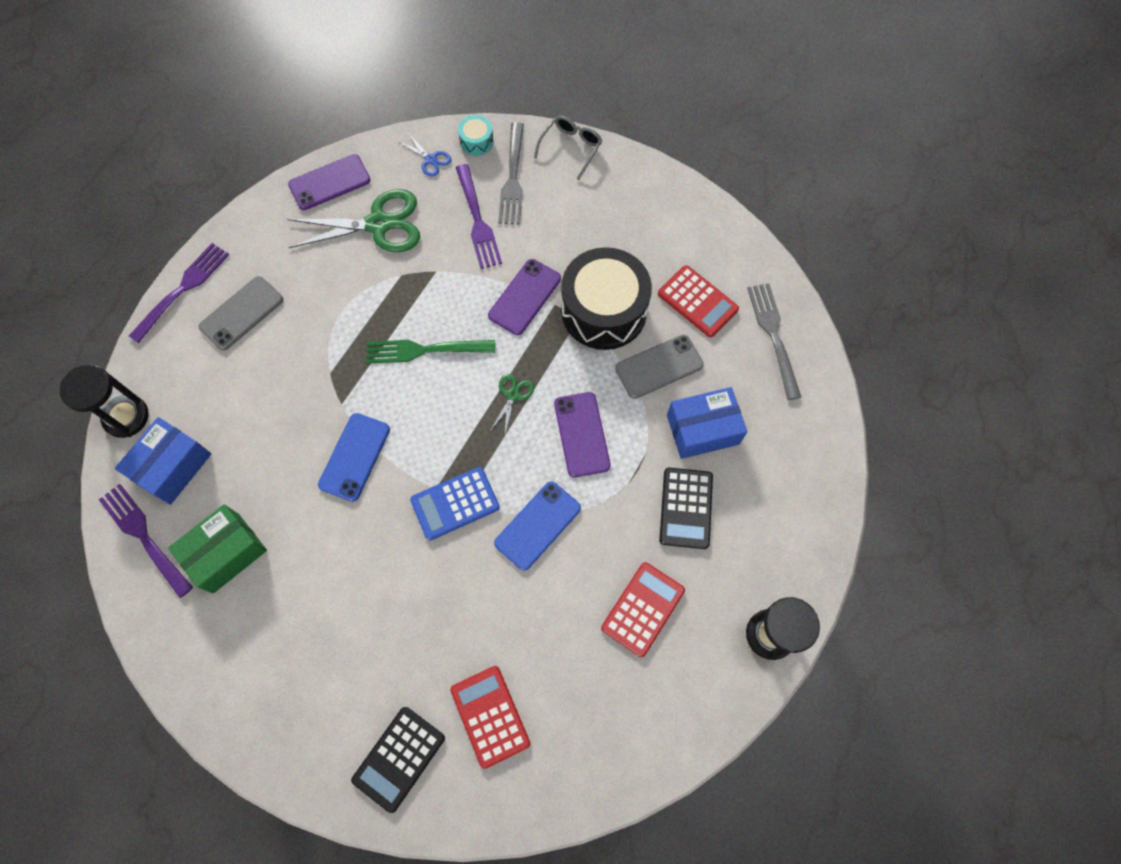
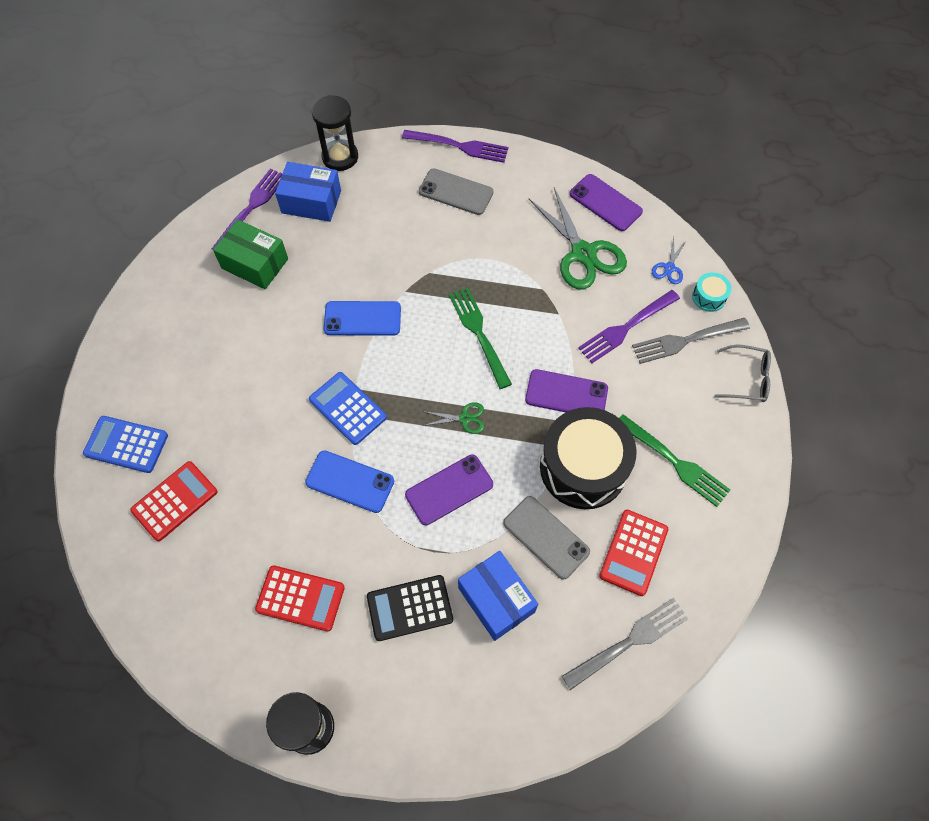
camera: 70 degrees right, 5 degrees down
(399, 758) = (126, 444): black calculator -> blue calculator
(627, 236) = (675, 462): none -> green fork

